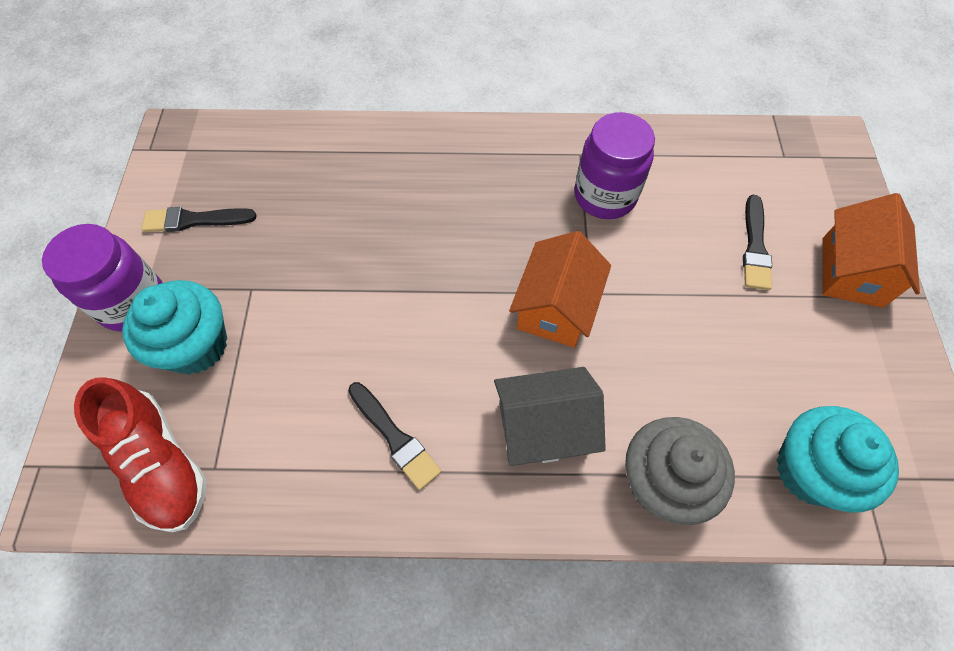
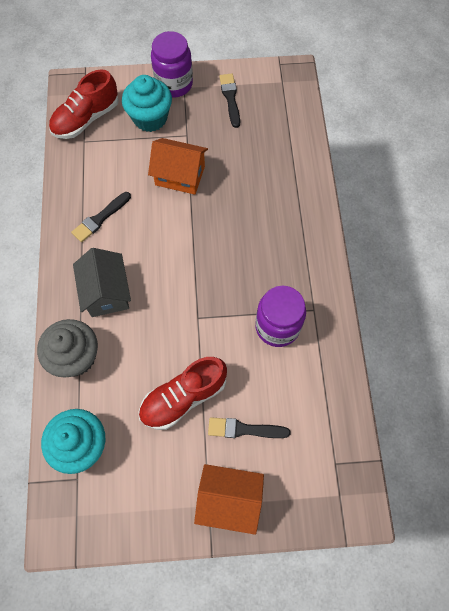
camera: 85 degrees right, 5 degrees up
(555, 308) = (185, 297): orange house -> orange house (180, 175)
(717, 319) = (183, 397): none -> red shoe

